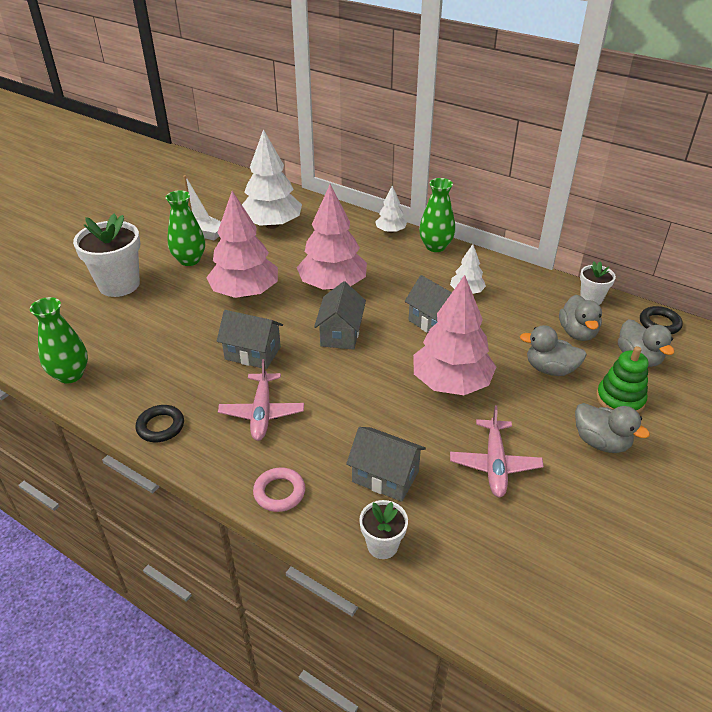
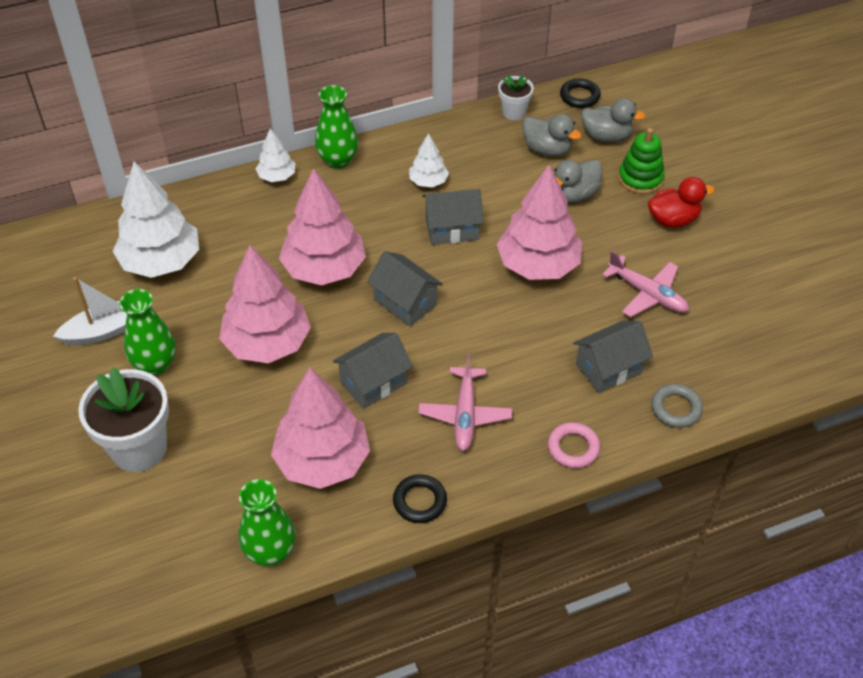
camera: 55 degrees left, 10 degrees up
(164, 362) = (323, 461): none -> pink tree
(262, 412) = (465, 414): pink plane -> pink plane turned 60 degrees clockwise
(382, 545) = (676, 408): white flower pot -> grey ring
(601, 442) = (673, 219): grey duck -> red duck

